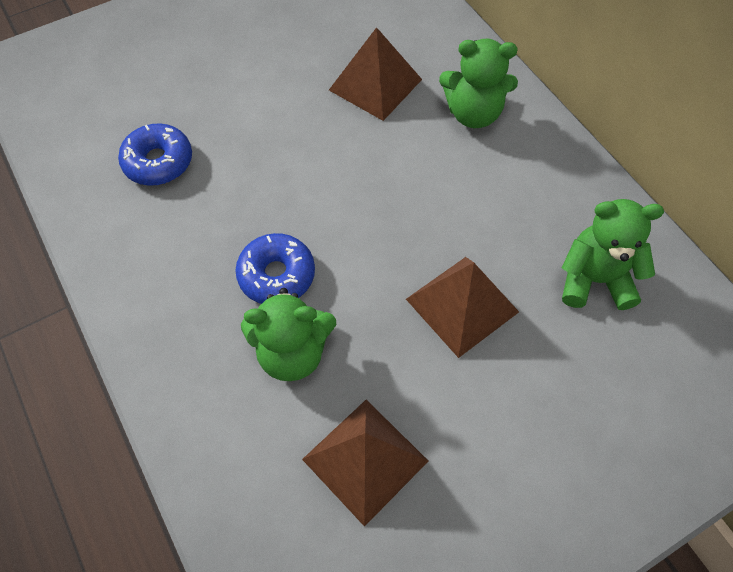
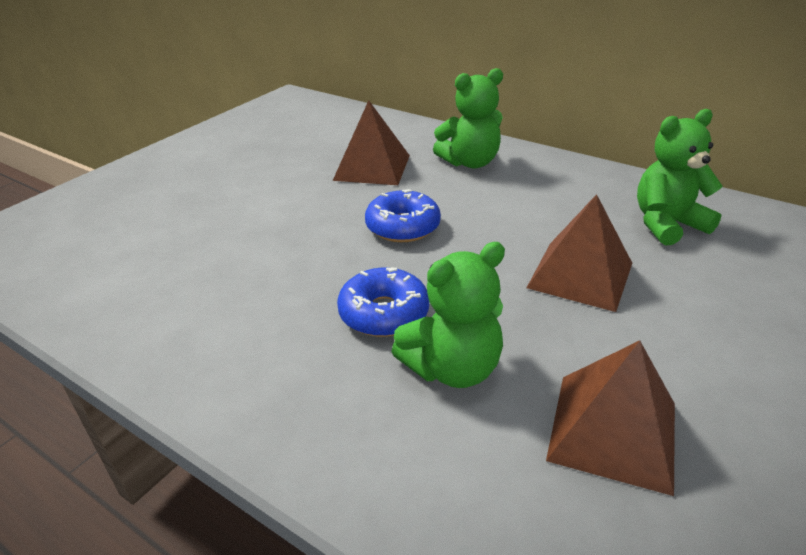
camera: 25 degrees left, 25 degrees down
(158, 162) = (189, 270): blue donut -> blue donut (403, 227)

